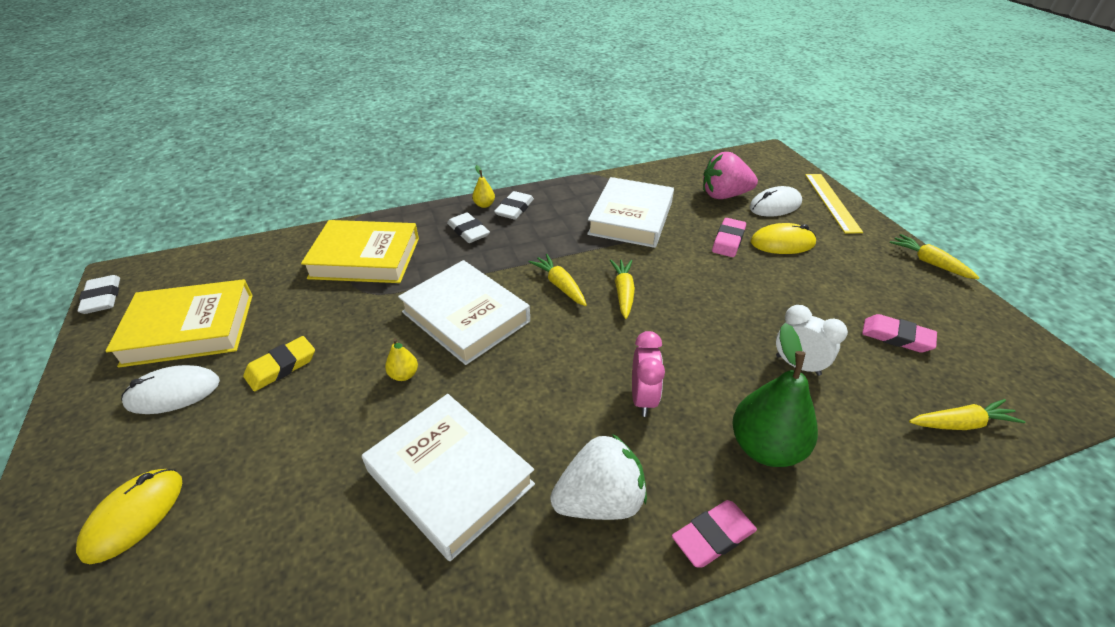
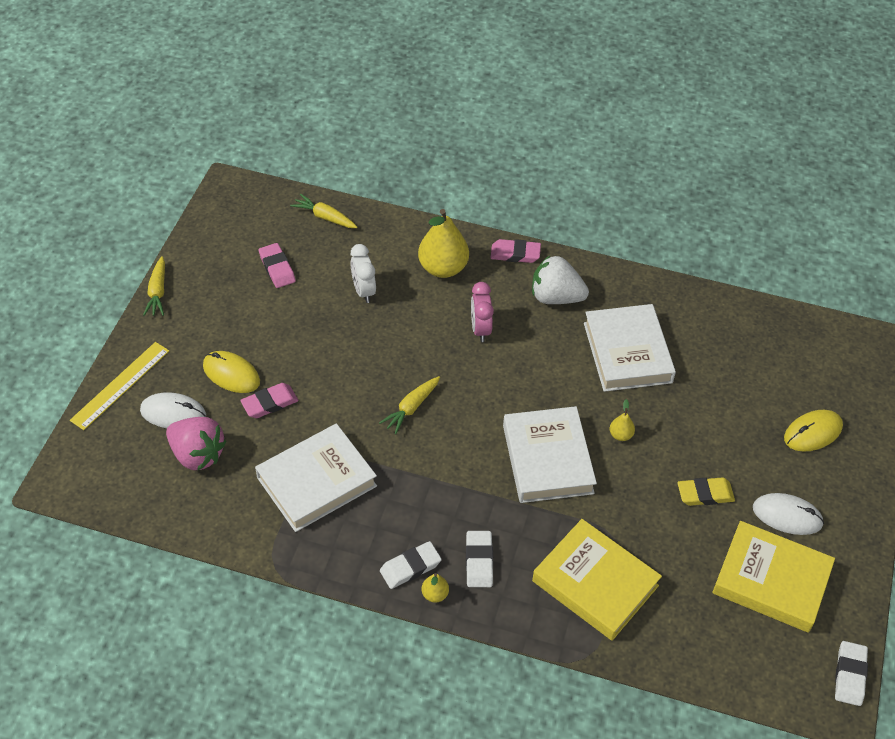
camera: 145 degrees left, 10 degrees up
(560, 285) = (452, 445): yellow carrot -> none
(643, 398) = (480, 329): pink clock -> pink clock turned 45 degrees counterclockwise
(765, 447) = (443, 268): green pear -> yellow pear

